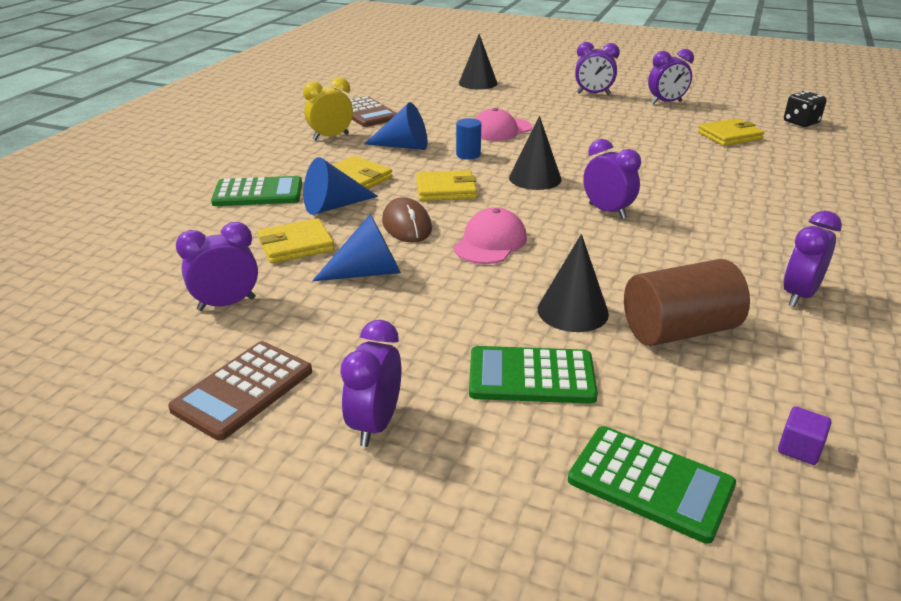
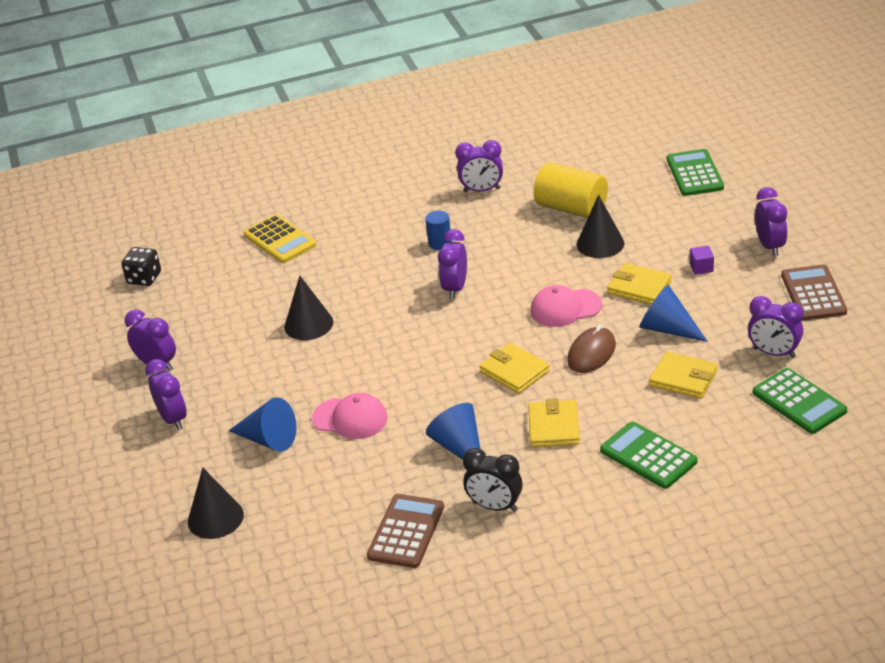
camera: 125 degrees left, 5 degrees up
(243, 390) = (813, 294): brown calculator -> brown calculator turned 90 degrees counterclockwise
(331, 137) = (495, 506): yellow clock -> black clock
(333, 206) = (613, 403): blue cone -> blue cone (268, 439)
(375, 424) = (770, 246): purple clock -> purple clock turned 75 degrees counterclockwise
(468, 155) = (432, 401): blue cylinder -> blue cylinder (440, 243)
(531, 376) = (674, 228): green calculator -> green calculator (799, 402)
(535, 178) = (438, 344): black cone -> black cone (308, 324)
(679, 330) = (571, 208): brown cylinder -> yellow cylinder
(729, 136) = (223, 298): yellow wallet -> yellow wallet (639, 287)
(799, 449) = (621, 153): purple cube -> purple cube (701, 268)
(806, 175) = (280, 240): none -> yellow calculator

